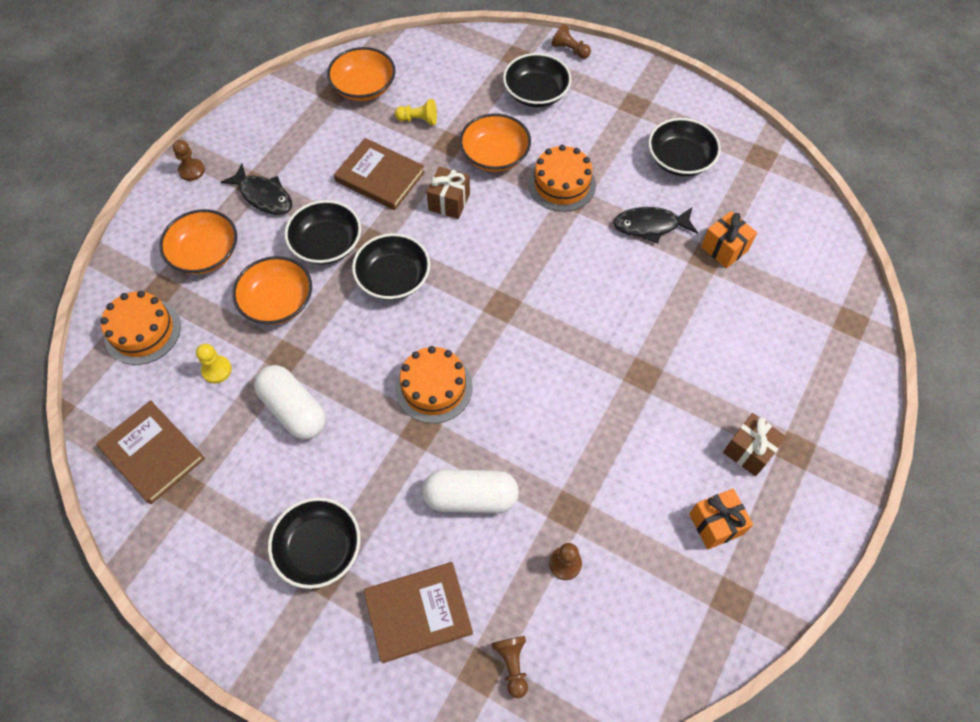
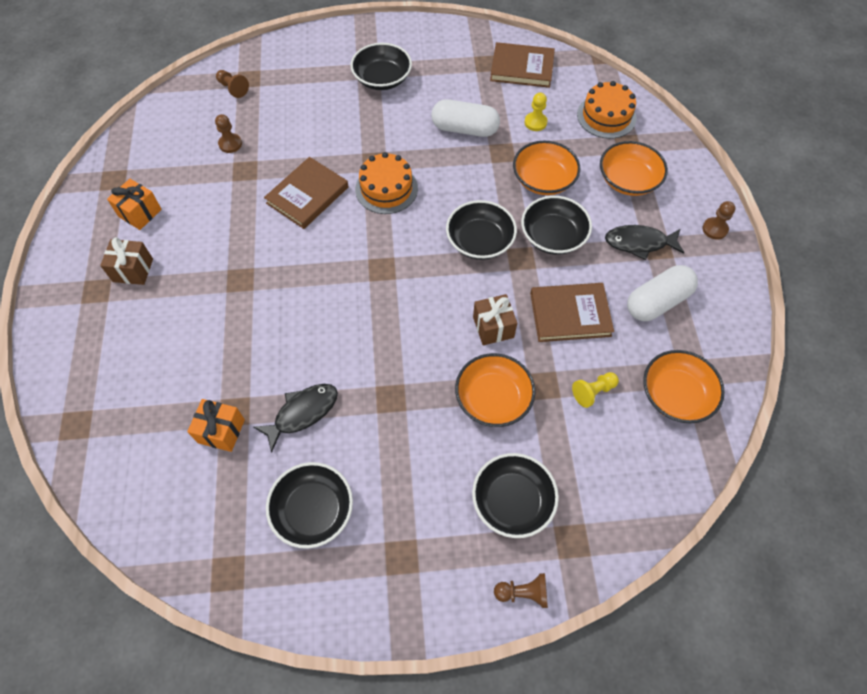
camera: 145 degrees right, 0 degrees up
(418, 612) = (302, 82): brown book -> brown book (307, 195)
(471, 497) = (312, 145): white capsule -> white capsule (657, 301)
(561, 184) = (410, 406): orange cake -> none

